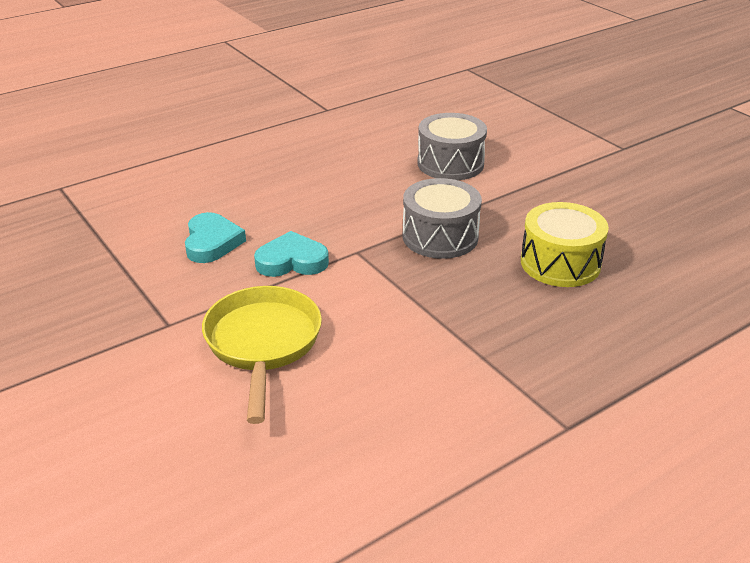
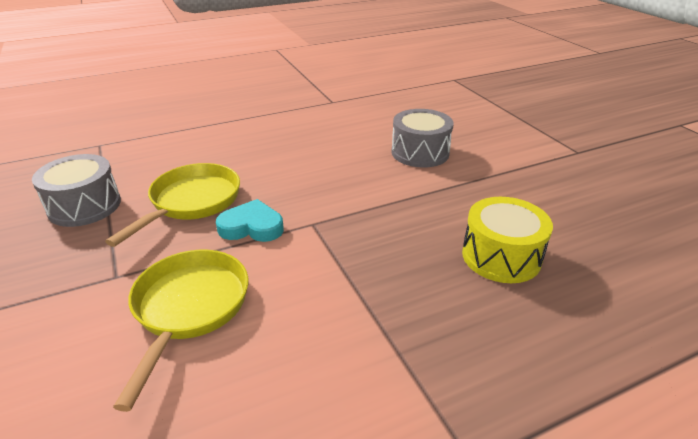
camera: 10 degrees right, 0 degrees up
(212, 242) = (192, 202): turquoise heart -> yellow pan
(440, 236) = (392, 217): grey drum -> grey drum (84, 206)

